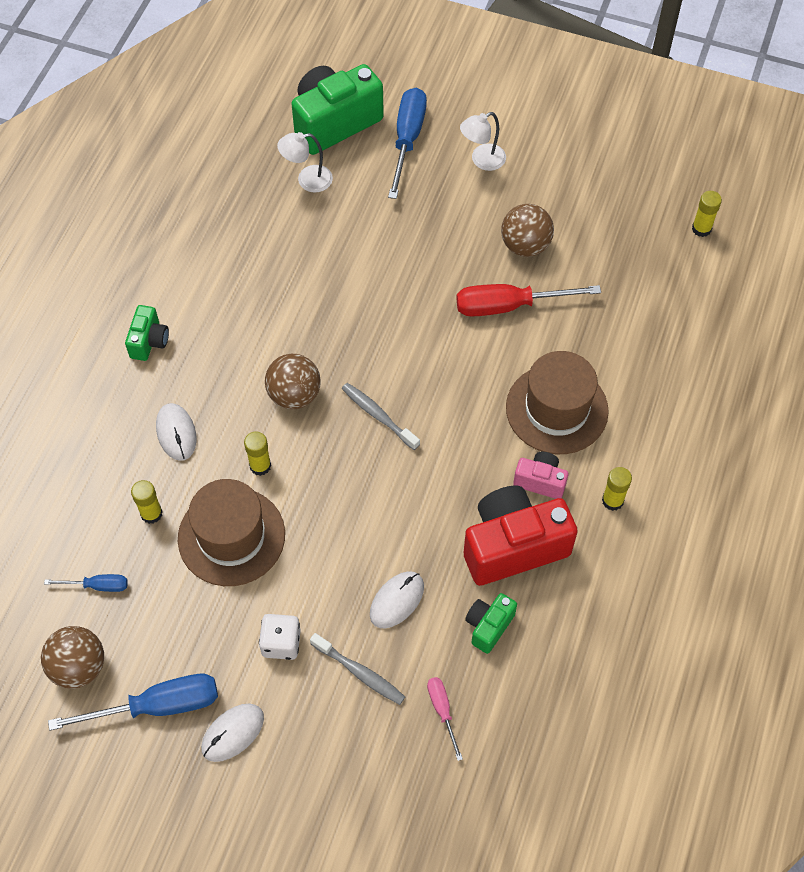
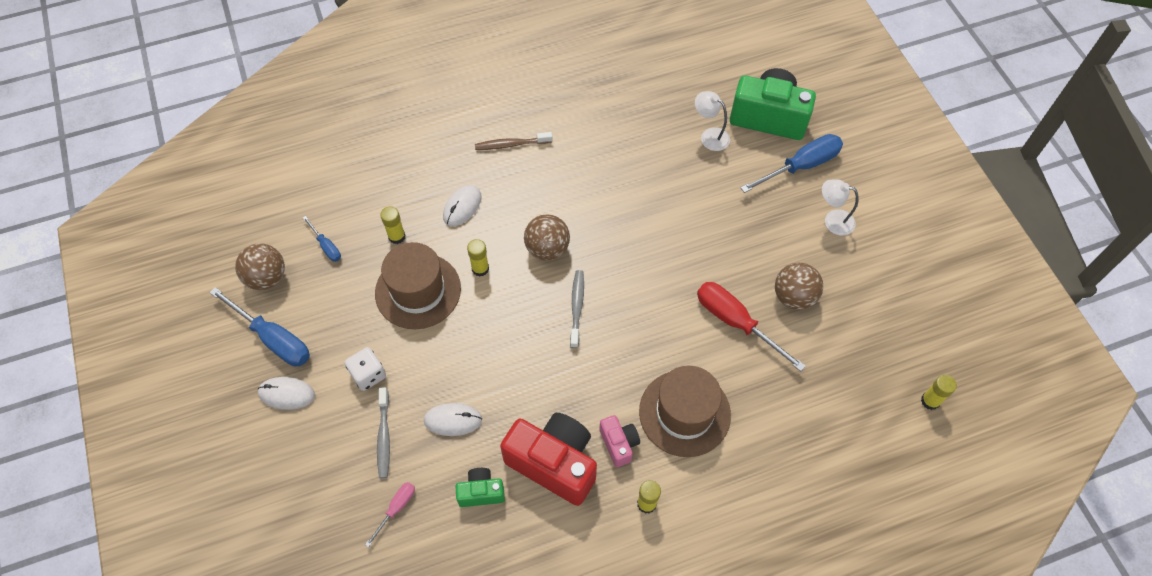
camera: 50 degrees right, 0 degrees up
(149, 341) = (511, 144): green camera -> brown toothbrush

